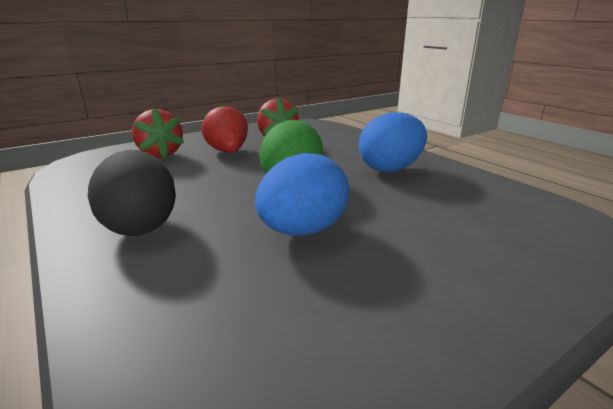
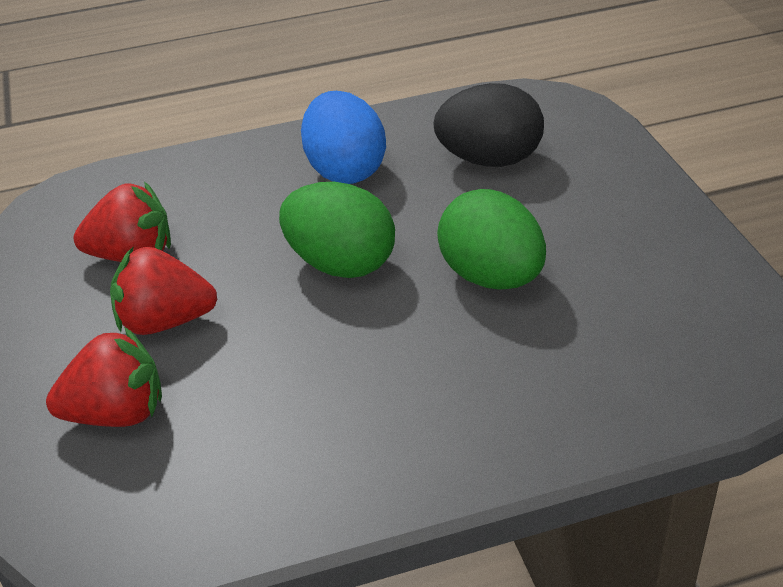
camera: 70 degrees left, 15 degrees up
(141, 225) = (425, 417): black egg -> black egg (489, 160)
(303, 231) = (491, 277): blue egg -> green egg

